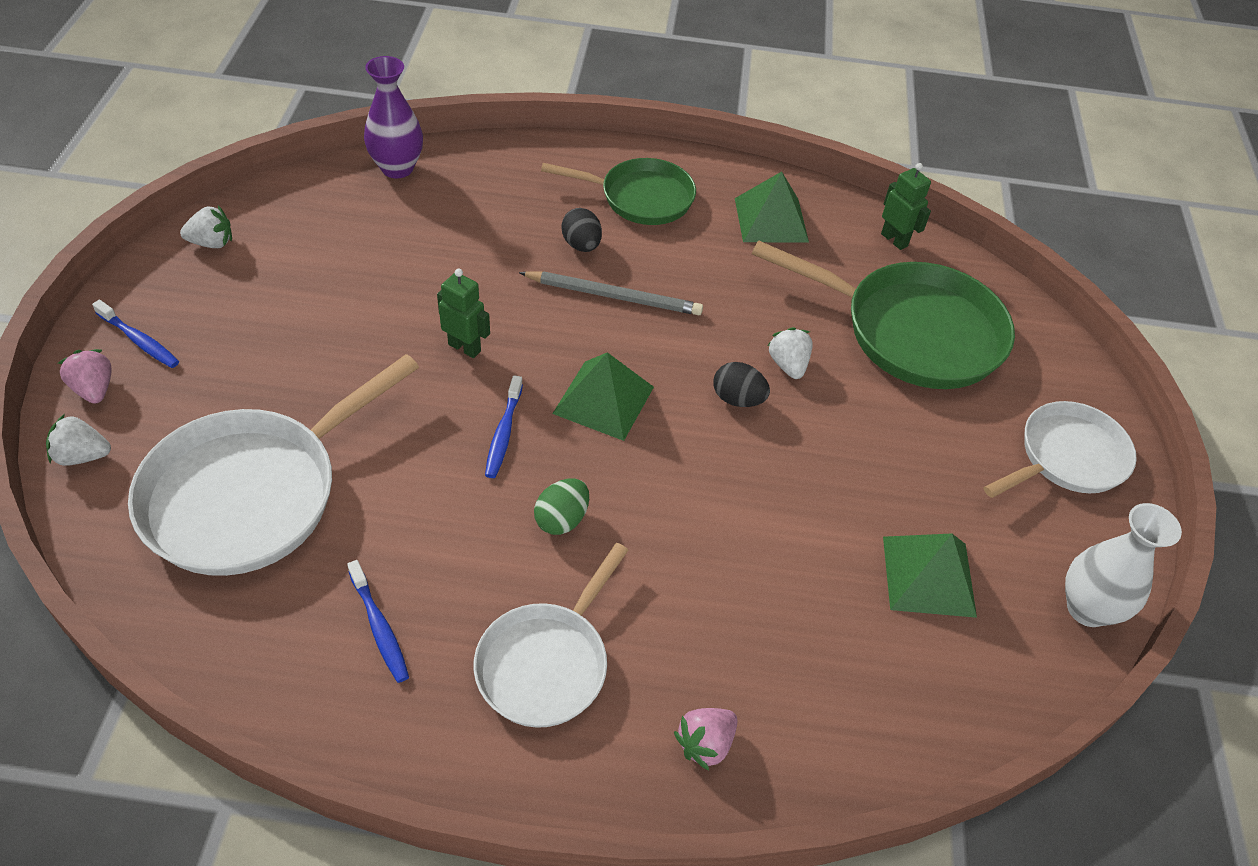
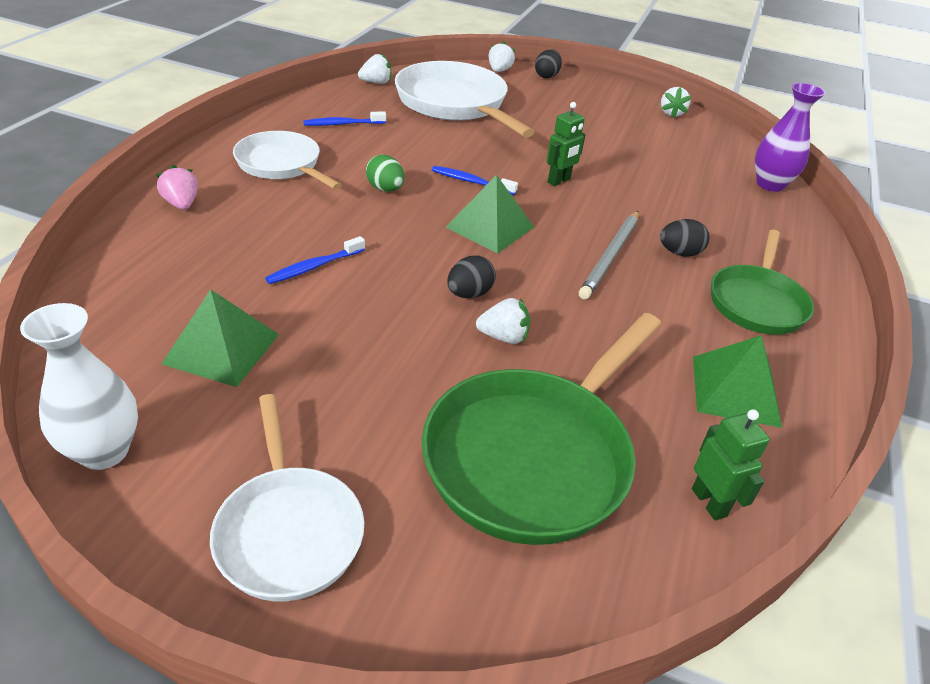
camera: 105 degrees right, 10 degrees down
(94, 389) = (546, 76): pink strawberry -> black egg
(139, 341) = (583, 88): blue toothbrush -> blue toothbrush (314, 267)
(186, 627) = (376, 83): none -> white strawberry
(894, 240) = (709, 502): green robot -> green robot turned 90 degrees counterclockwise

